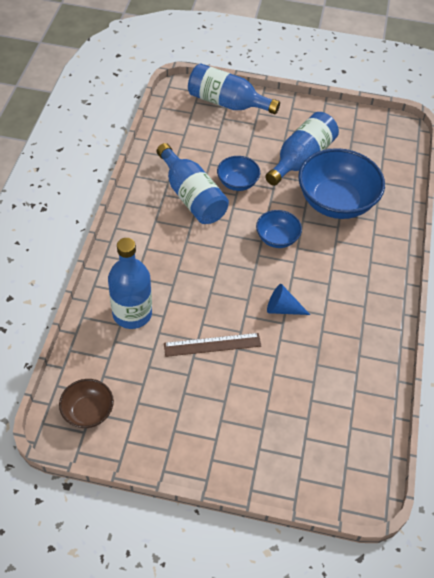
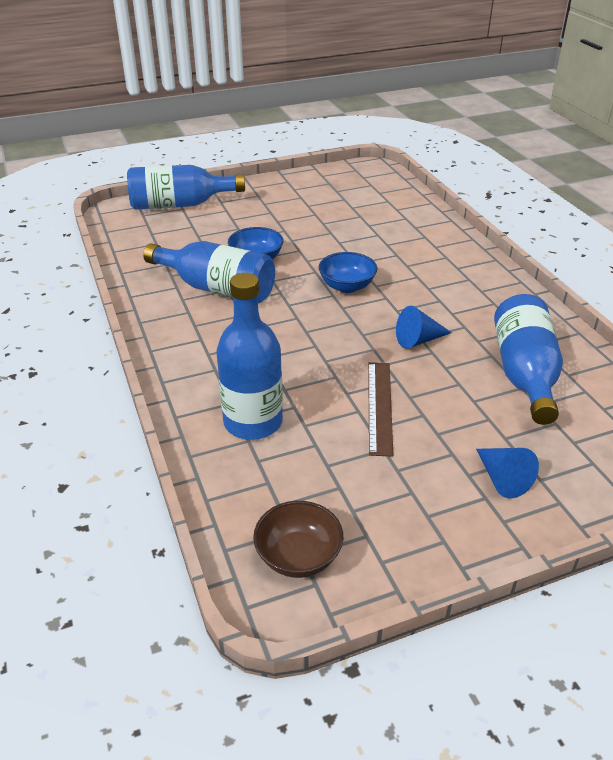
camera: 30 degrees left, 15 degrees down
(212, 344) = (379, 406): brown ruler -> brown ruler turned 45 degrees counterclockwise
(237, 434) = (502, 478): none -> blue cone
(301, 159) = (303, 219): blue bottle -> blue bottle (524, 373)
(336, 202) = (373, 237): blue bowl -> none

